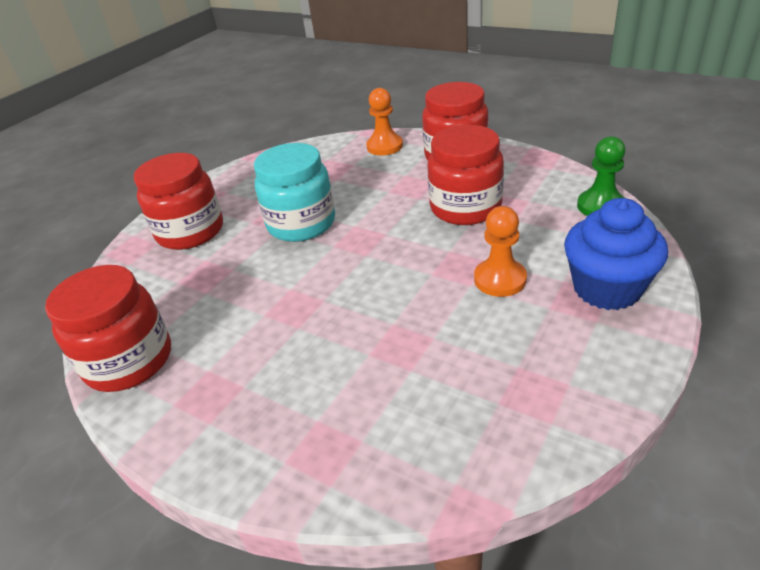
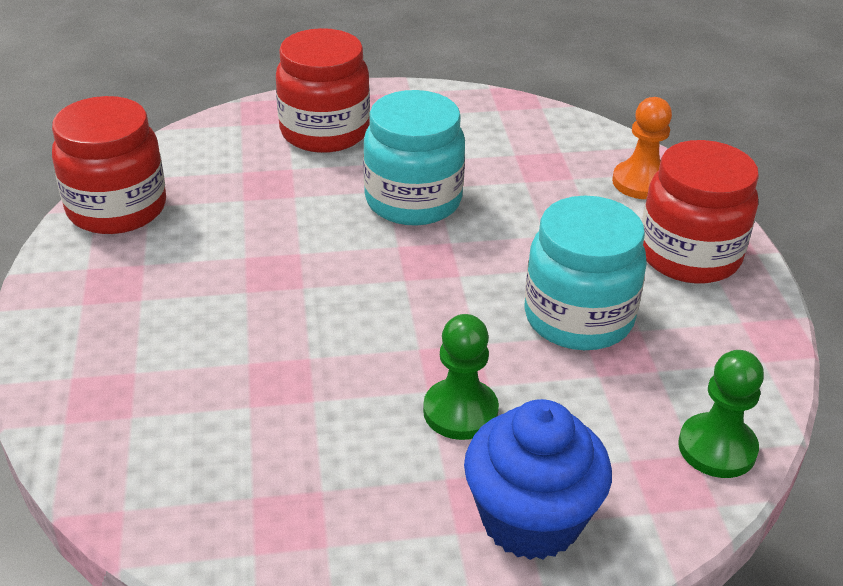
camera: 45 degrees right, 0 degrees up
(465, 208) = (578, 318): red jar -> turquoise jar
(500, 279) = (460, 411): orange pawn -> green pawn

